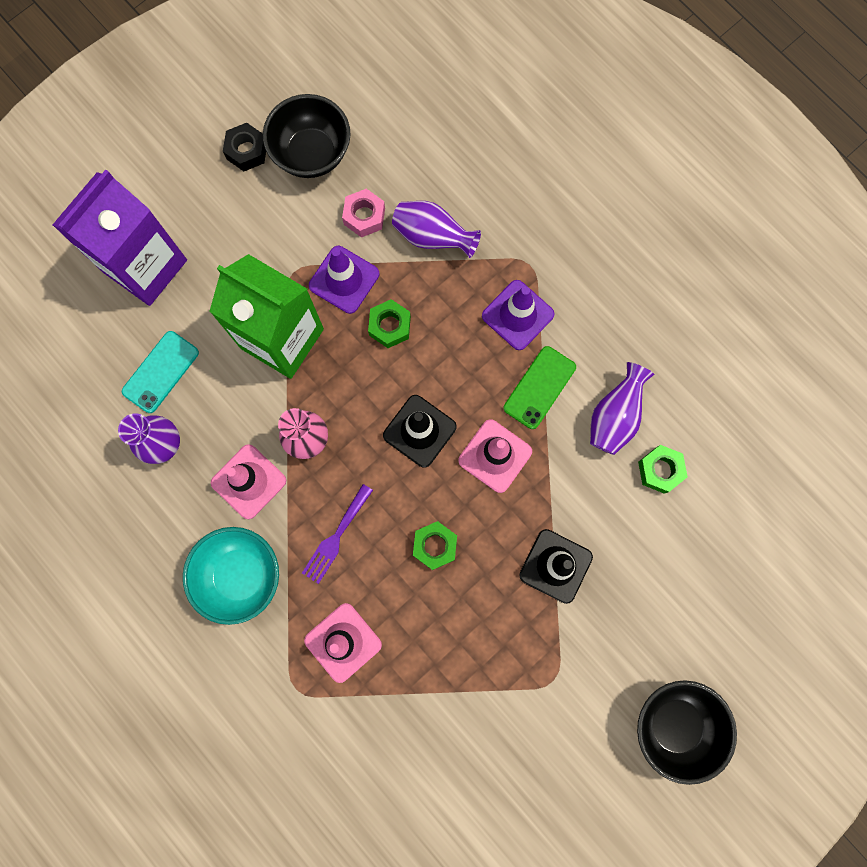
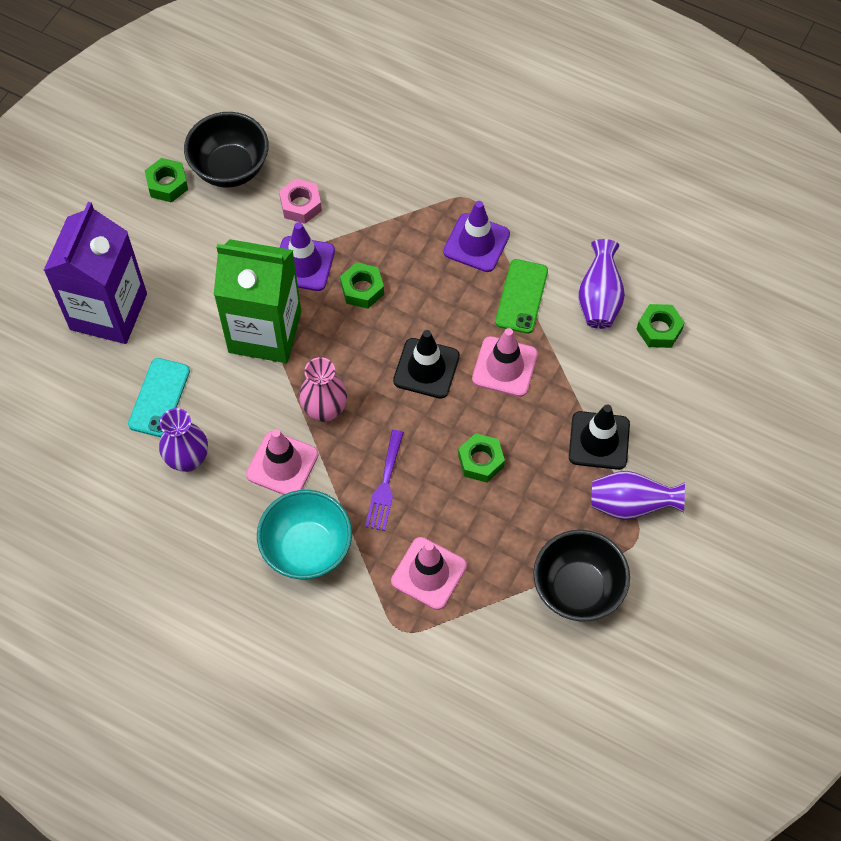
camera: 20 degrees left, 15 degrees down
(247, 151) = (167, 184): black nut -> green nut
(432, 237) = (371, 203): purple vase -> purple vase (631, 505)
(674, 724) = (762, 537): black bowl -> black bowl (577, 589)

